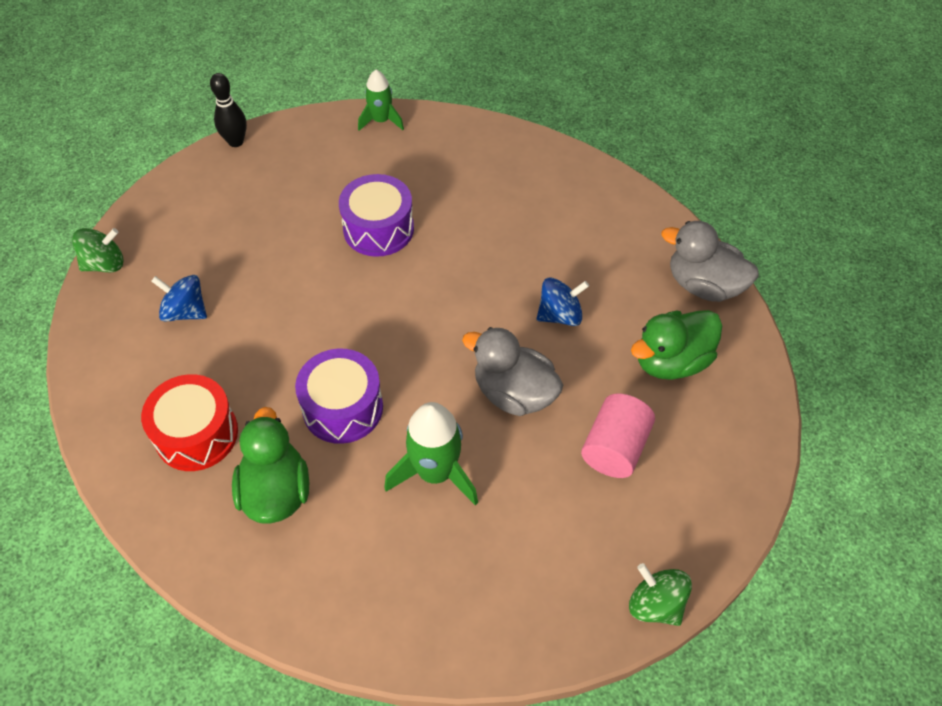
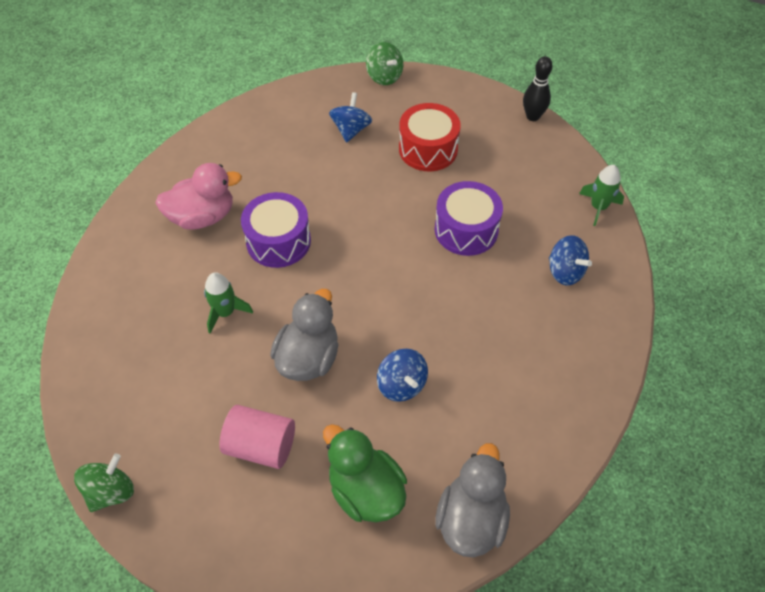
camera: 80 degrees right, 0 degrees up
(196, 434) = (246, 162): red drum -> red drum (428, 149)
(276, 491) = (203, 217): green duck -> pink duck
(435, 472) = (225, 312): green rocket -> green rocket, size x0.63
(453, 163) = (565, 272): none -> blue spinning top

